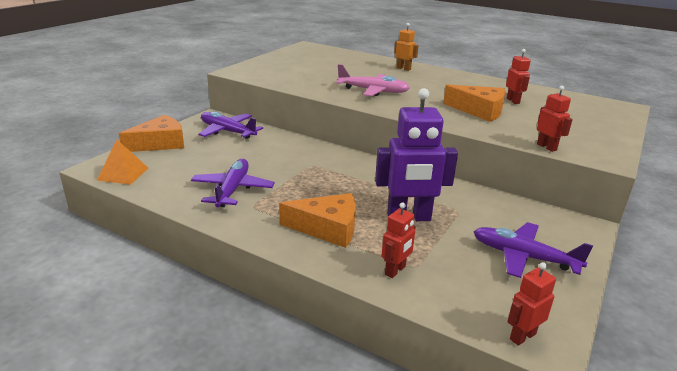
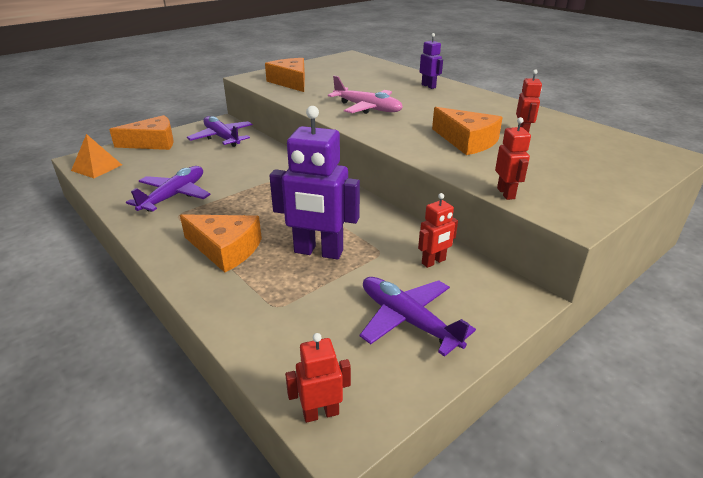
camera: 20 degrees right, 5 degrees up
(279, 73) = (291, 82): none -> orange cheese
(395, 271) = (251, 307): red robot -> red robot (434, 262)
(403, 68) = (428, 86): orange robot -> purple robot

